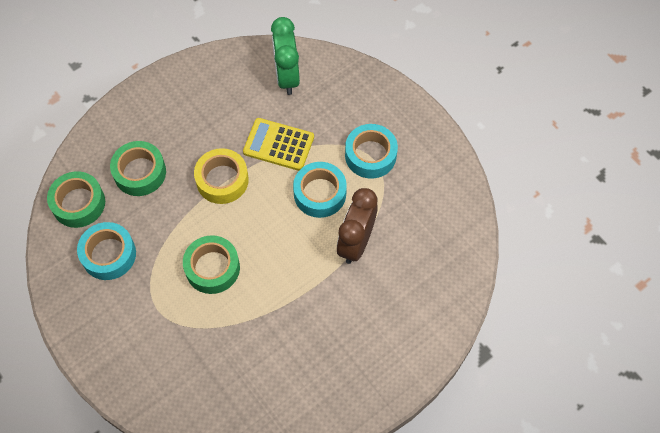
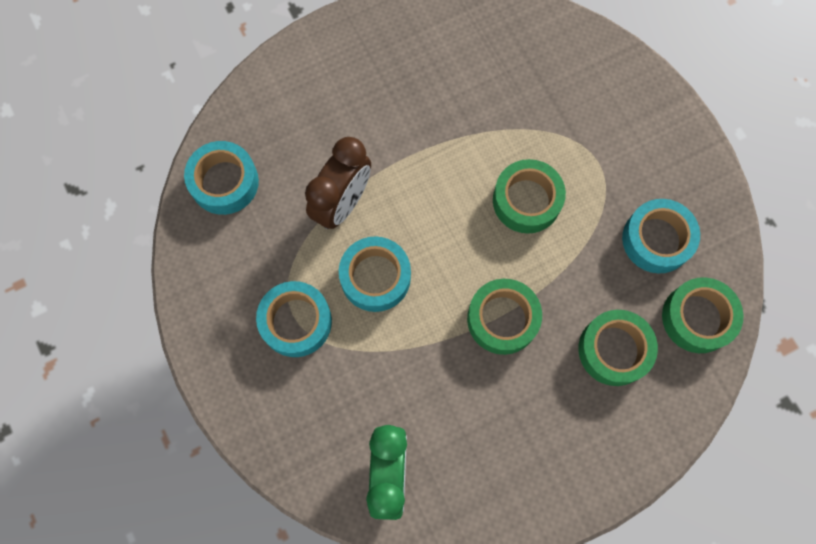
camera: 170 degrees left, 10 degrees up
(222, 180) = (502, 319): yellow tape -> green tape
(278, 144) = (418, 360): yellow calculator -> none
(451, 243) = (224, 182): none -> turquoise tape

